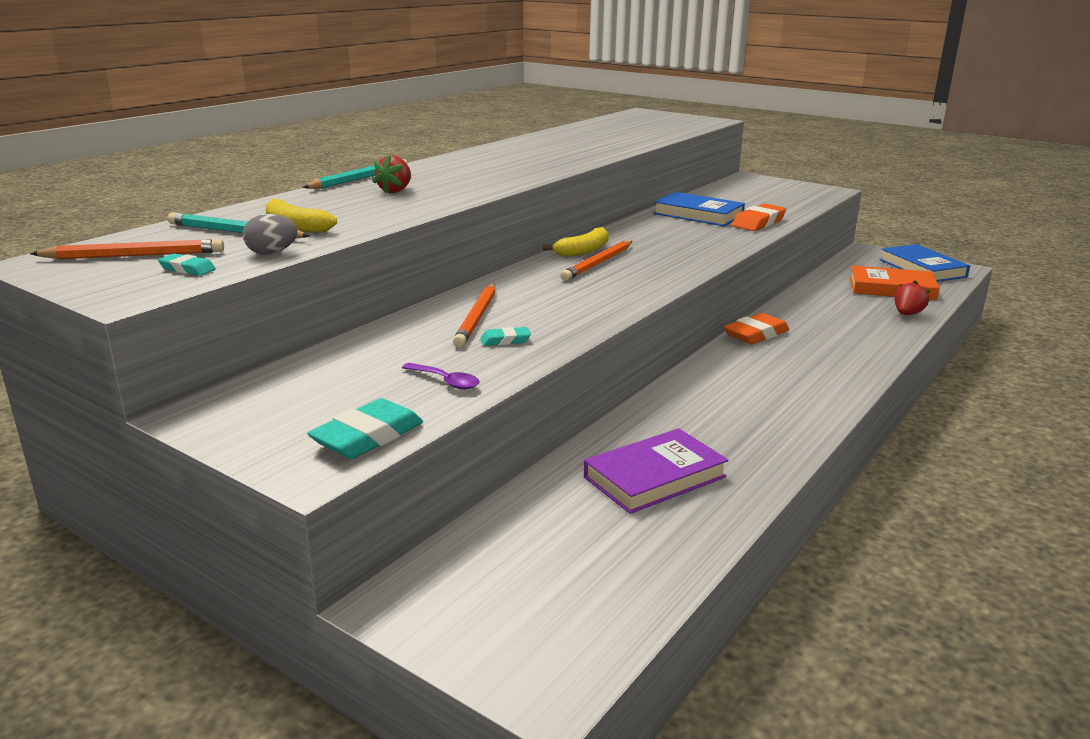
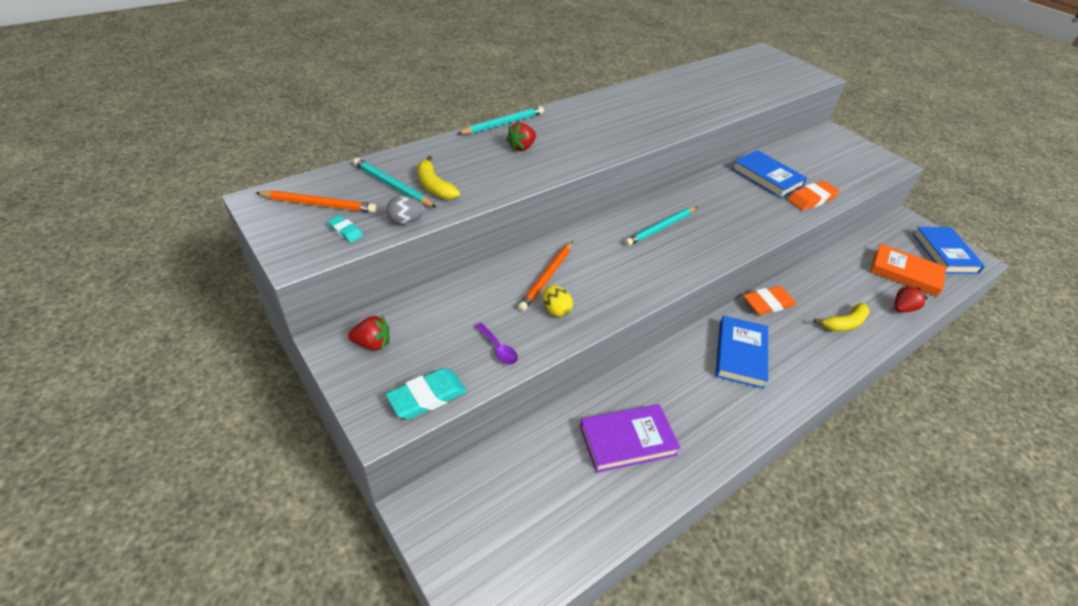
camera: 15 degrees right, 20 degrees up
(259, 406) = (372, 344): none -> red strawberry
(505, 340) = (556, 310): turquoise eraser -> yellow egg
(583, 251) = (656, 209): yellow banana -> yellow banana (844, 323)
(598, 263) = (660, 228): orange pencil -> turquoise pencil
(750, 379) = (740, 354): none -> blue book

